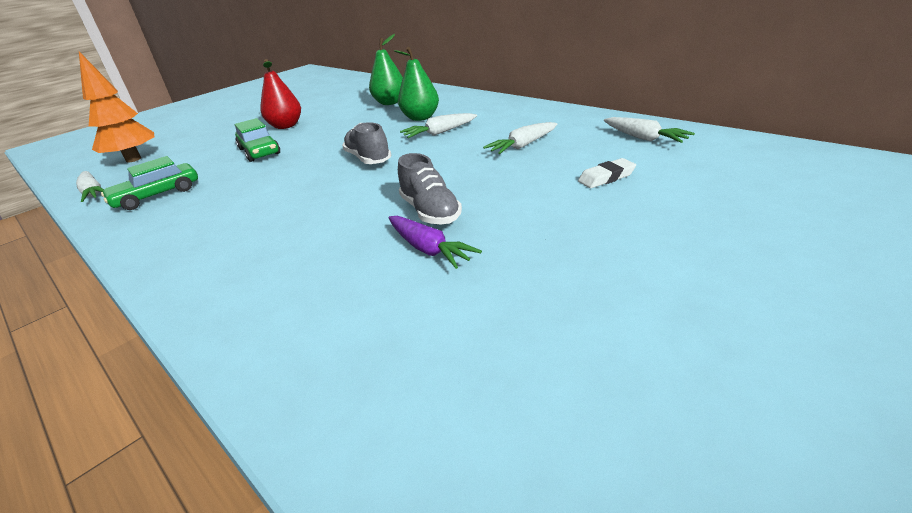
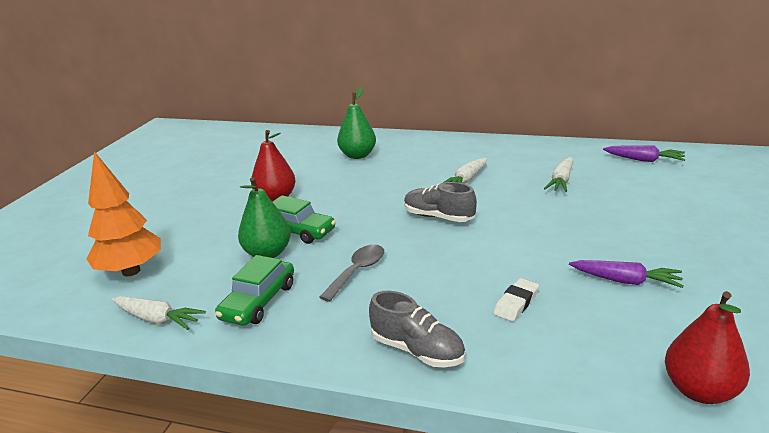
camera: 30 degrees left, 5 degrees down
(245, 189) = (357, 271): none -> grey spoon
(315, 379) = (699, 390): none -> red pear
(420, 118) = (421, 168): green pear -> green pear (267, 253)
(430, 212) = (577, 252): grey shoe -> grey shoe (417, 350)
(606, 177) = (664, 197): white eraser -> white eraser (516, 303)
(644, 138) = (644, 160): white carrot -> purple carrot

